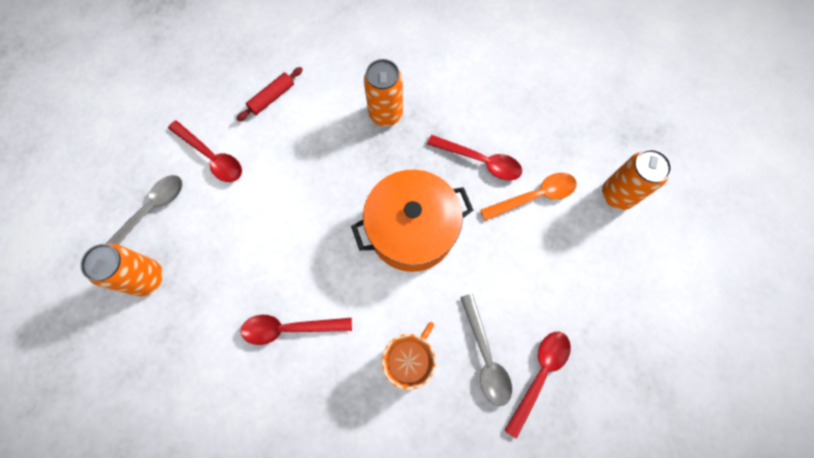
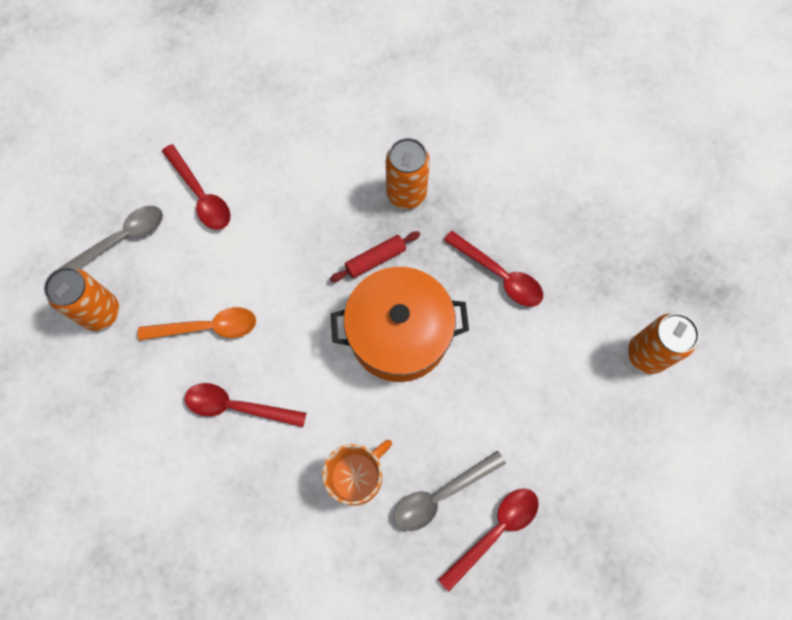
camera: 15 degrees right, 0 degrees up
(272, 97) = (284, 143): red rolling pin -> red rolling pin (375, 259)
(485, 356) = (441, 495): grey spoon -> grey spoon turned 60 degrees clockwise
(534, 196) = (549, 331): orange spoon -> orange spoon (207, 327)

